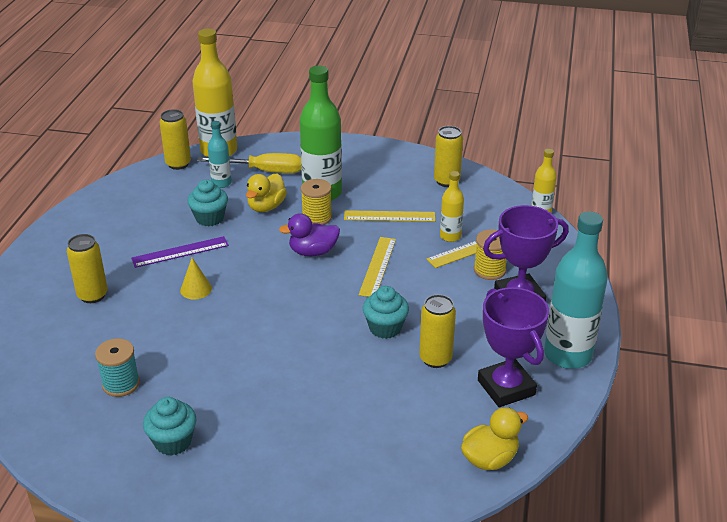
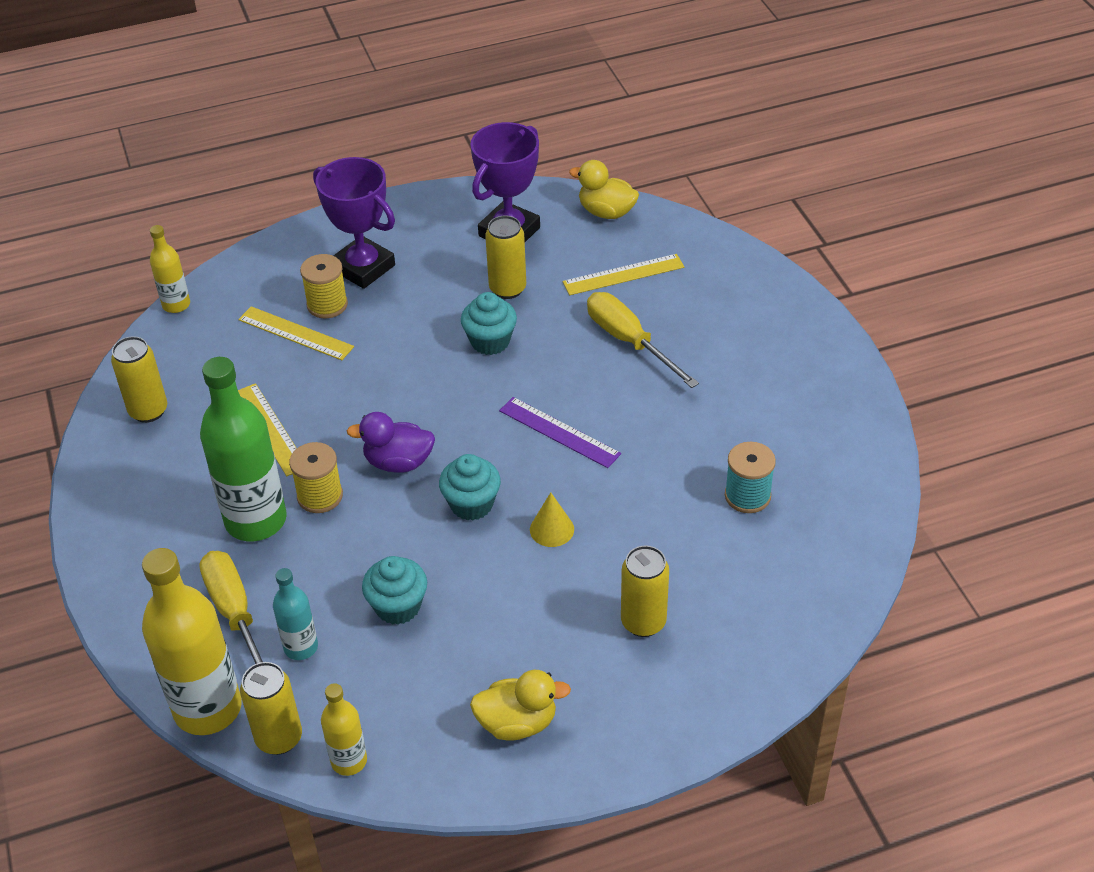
camera: 120 degrees left, 10 degrees up
(173, 442) = (776, 409): turquoise cupcake -> turquoise cupcake (471, 504)
(180, 252) = (493, 590): purple ruler -> purple ruler (559, 432)
(266, 207) = (329, 561): yellow duck -> yellow duck (517, 723)
(313, 252) = (398, 462): purple duck -> purple duck turned 135 degrees clockwise
(320, 397) = (629, 341): none -> yellow screwdriver
(378, 266) = (385, 393): yellow ruler -> yellow ruler (623, 274)
(450, 236) = (280, 359): yellow bottle -> yellow bottle (349, 761)
(567, 355) = (430, 210): turquoise bottle -> none

